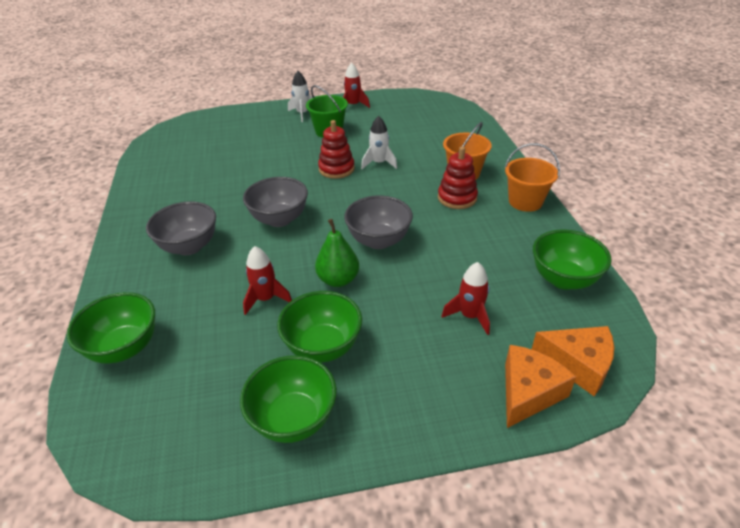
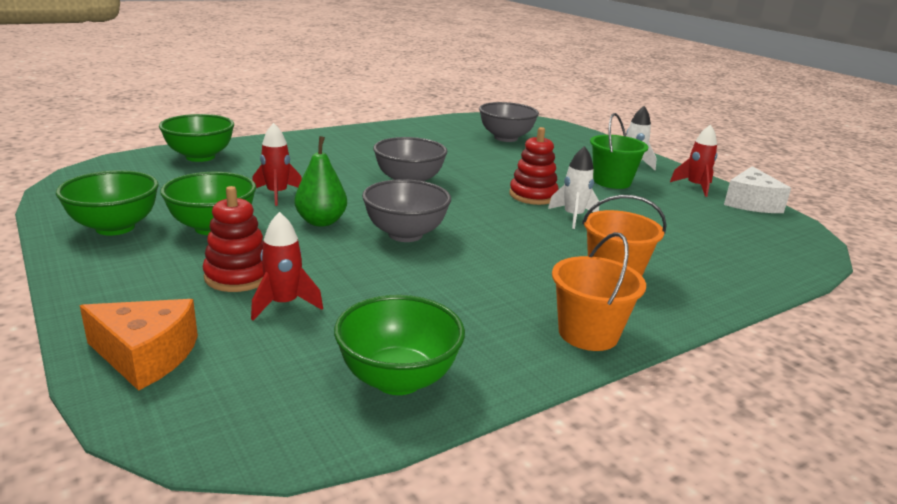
camera: 65 degrees right, 15 degrees down
(189, 246) = (340, 155): grey bowl -> grey bowl (506, 138)
(386, 97) = (750, 203): none -> white cheese
(457, 198) = (543, 275): red stacking toy -> red stacking toy (238, 276)
(578, 364) = (202, 397): orange cheese -> none

